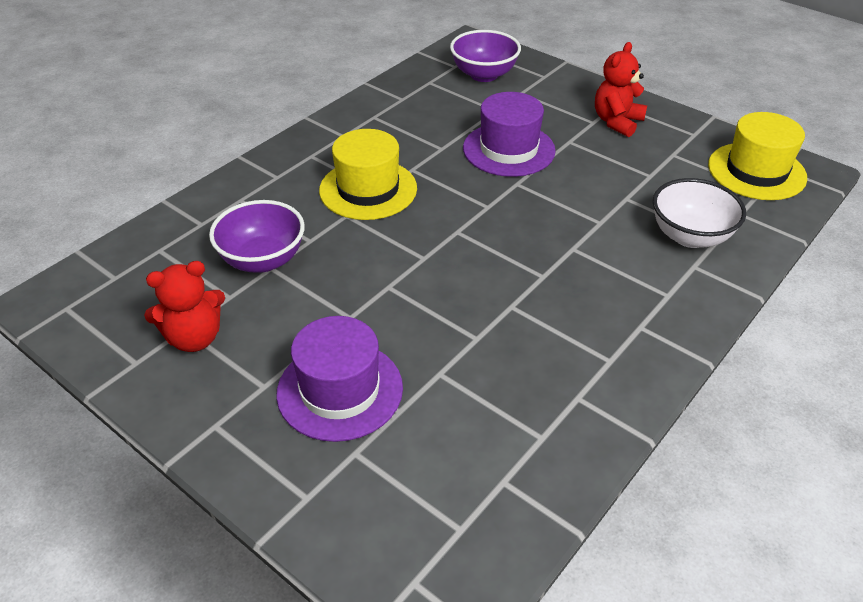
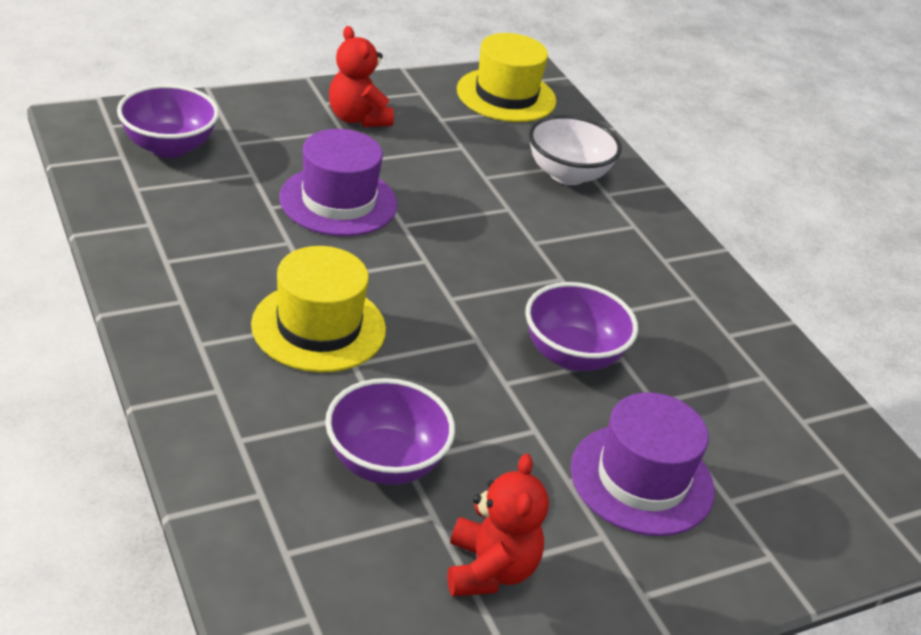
camera: 70 degrees left, 5 degrees down
(452, 310) = (572, 355): none -> purple bowl

